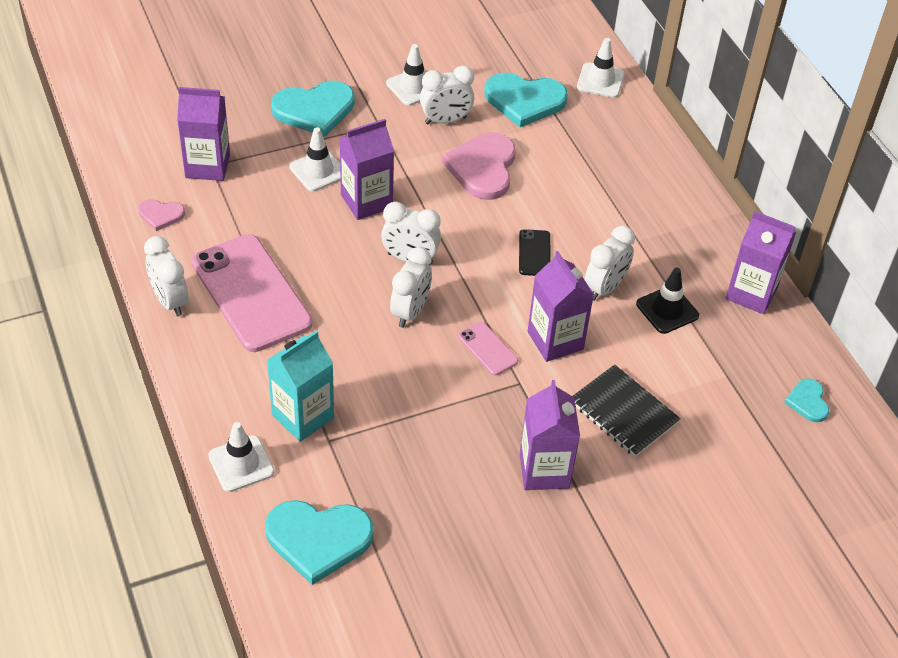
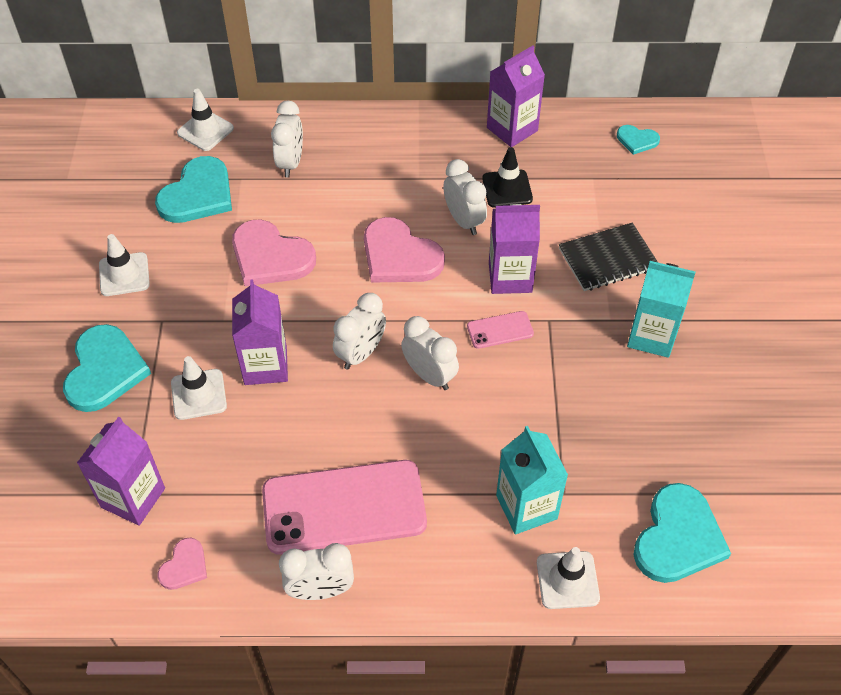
camera: 65 degrees left, 5 degrees up
(445, 120) = (188, 264): white clock -> white clock (290, 163)
(534, 253) = (399, 256): black phone -> pink heart
(544, 470) = (651, 336): purple carton -> turquoise carton

